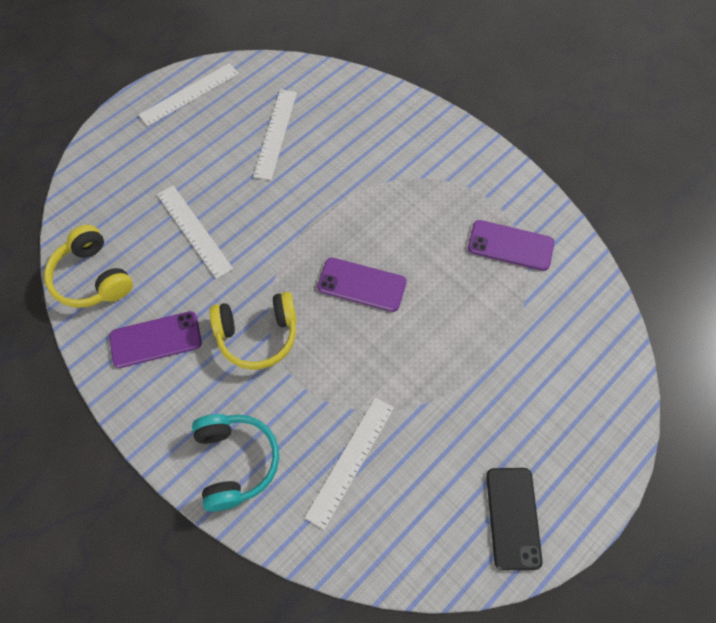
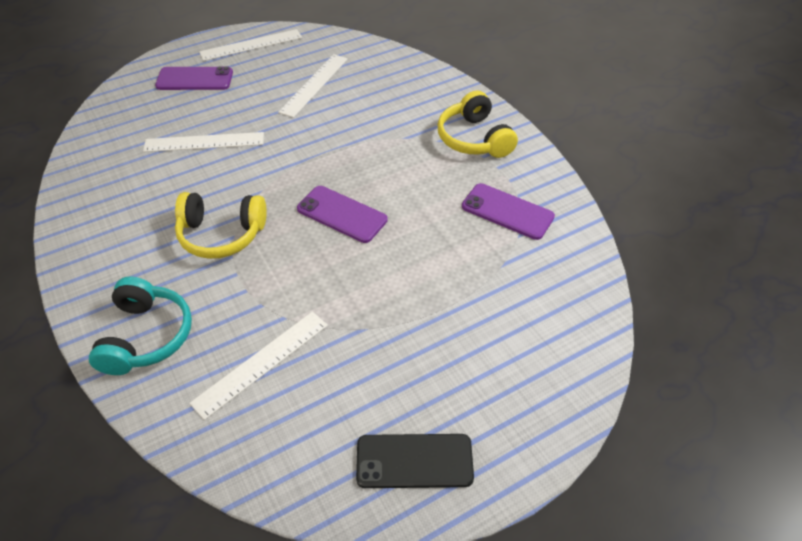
camera: 15 degrees right, 15 degrees down
(92, 278) = (95, 160): yellow headphones -> yellow headphones (474, 139)
(156, 339) = (125, 218): purple phone -> purple phone (194, 79)
(194, 230) = (204, 142): white ruler -> white ruler turned 75 degrees counterclockwise
(513, 517) = (414, 461): black phone -> black phone turned 75 degrees clockwise

